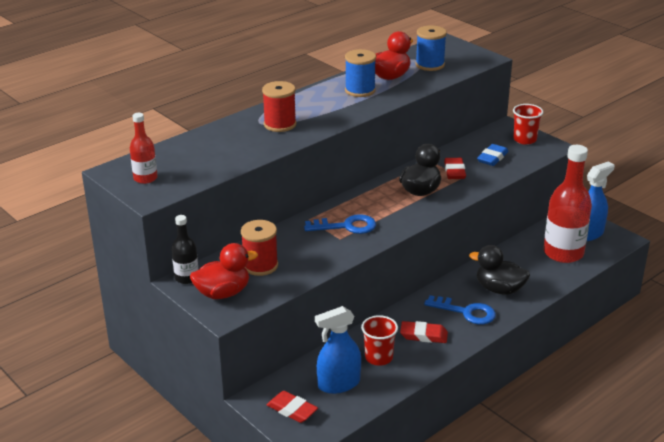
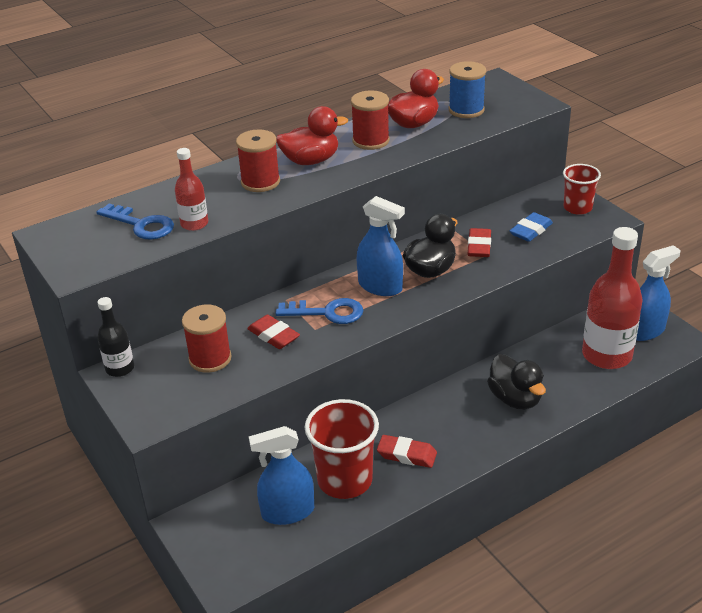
camera: 10 degrees right, 5 degrees up
(145, 178) = (79, 246): red bottle -> red bottle (194, 224)
(223, 293) = (155, 393): red duck -> red duck (311, 161)
(292, 410) = (223, 542): red eraser -> red eraser (273, 336)
(360, 90) = (371, 141): blue spool -> red spool
(378, 357) = (345, 480): red cup -> red cup, size x1.62
(383, 205) = (380, 286): none -> blue spray bottle
(466, 312) = (466, 427): blue key -> blue key (141, 225)
(499, 289) = (515, 399): black duck -> black duck turned 150 degrees counterclockwise

